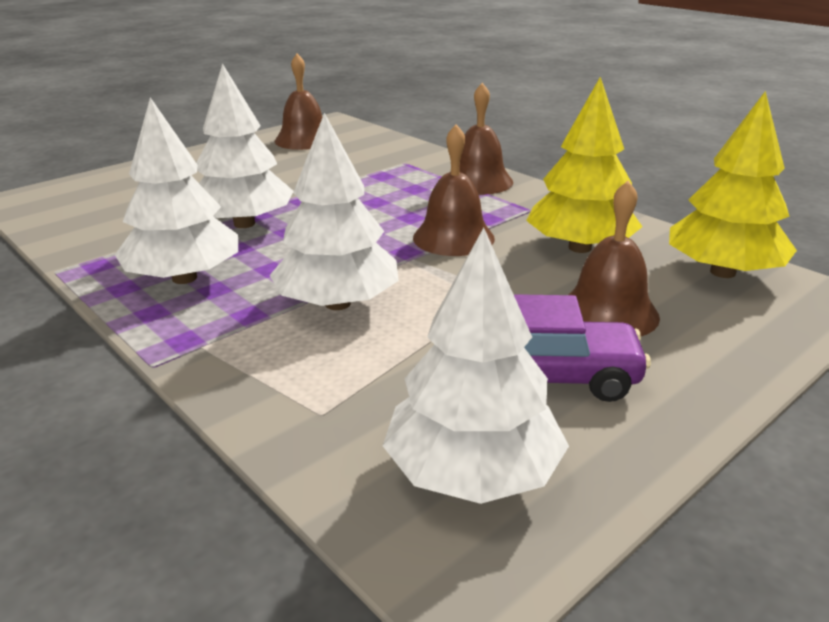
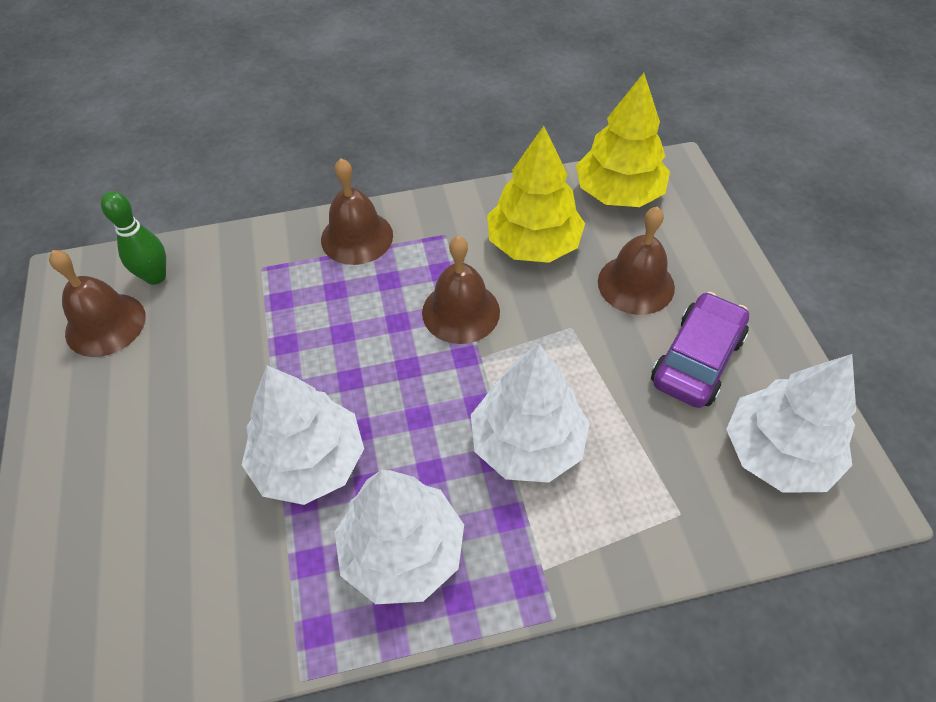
camera: 60 degrees left, 25 degrees up
(358, 140) = (155, 277): none -> green bowling pin

